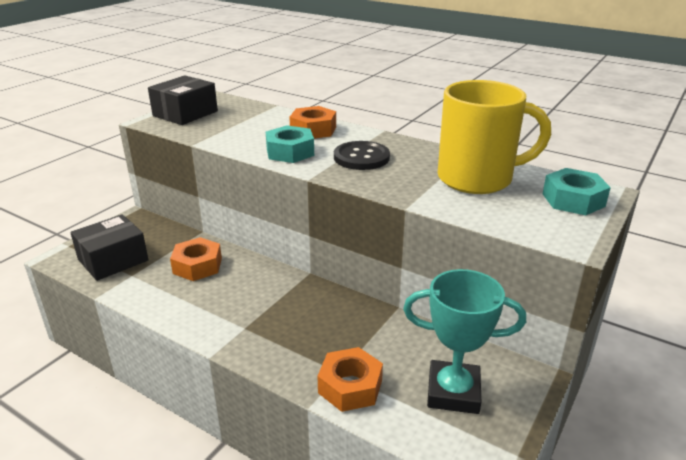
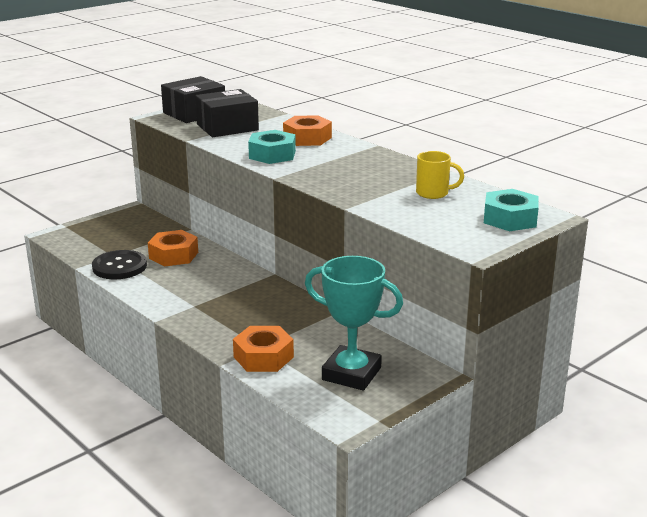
camera: 15 degrees right, 5 degrees down
(113, 260) = (100, 242): black box -> black box (227, 127)
(361, 157) = (336, 165): black button -> black button (119, 267)
(478, 179) = (433, 193): yellow mug -> yellow mug, size x0.45

